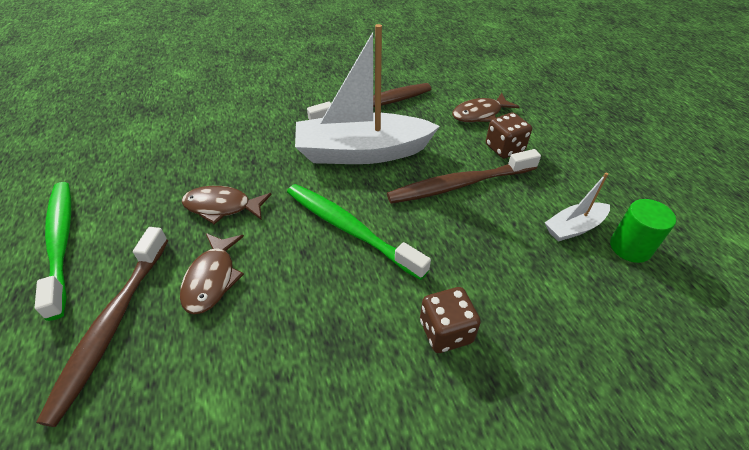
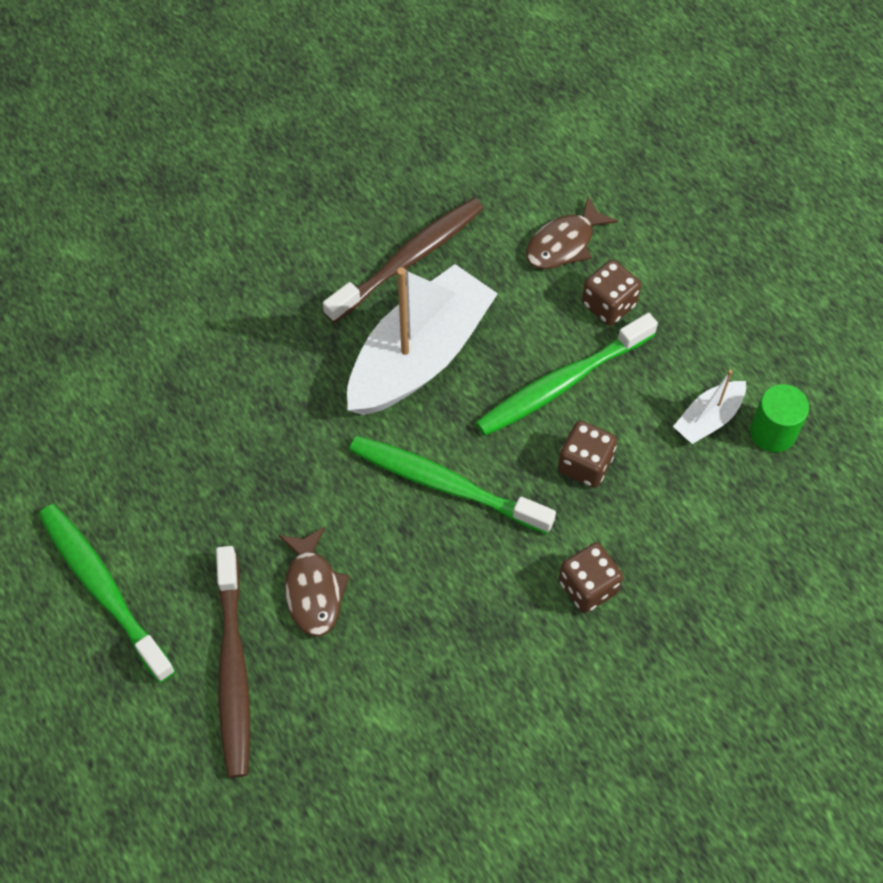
camera: 15 degrees left, 15 degrees up
(222, 207) = (274, 490): brown fish -> none
(362, 152) = (420, 356): white boat -> white boat turned 150 degrees clockwise
(459, 185) = (562, 383): brown toothbrush -> green toothbrush
(465, 238) = (585, 464): none -> brown dice

